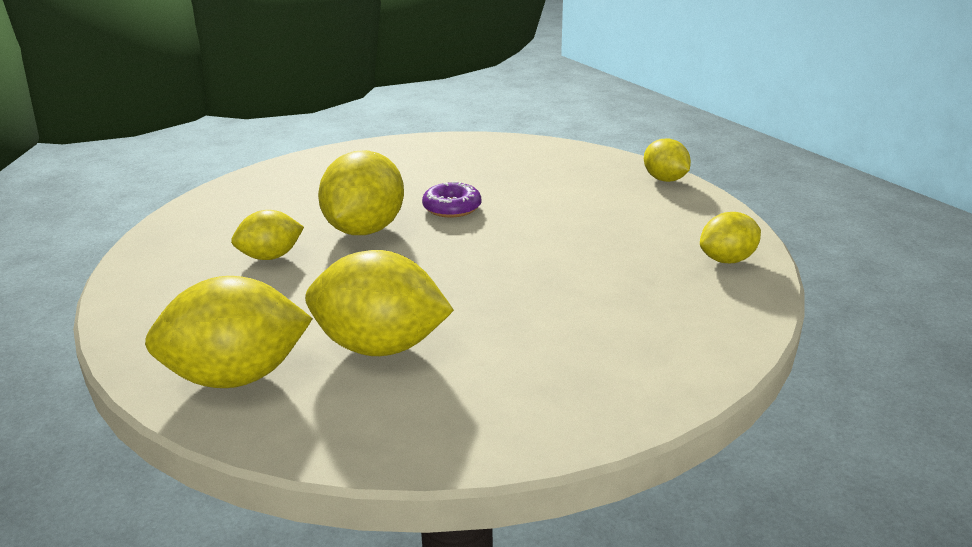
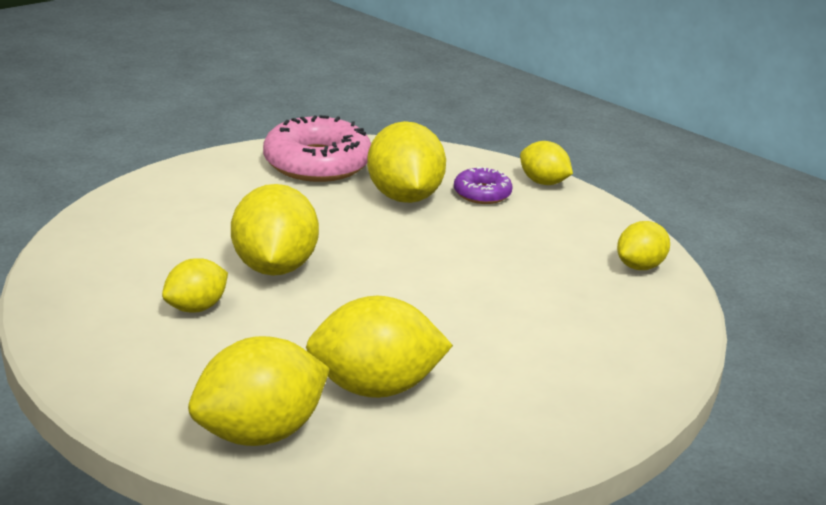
camera: 20 degrees left, 0 degrees up
(452, 208) = (348, 233): purple donut -> purple donut (482, 193)
(463, 152) = (317, 163): none -> pink donut
(523, 182) = (404, 197): none -> yellow lemon

